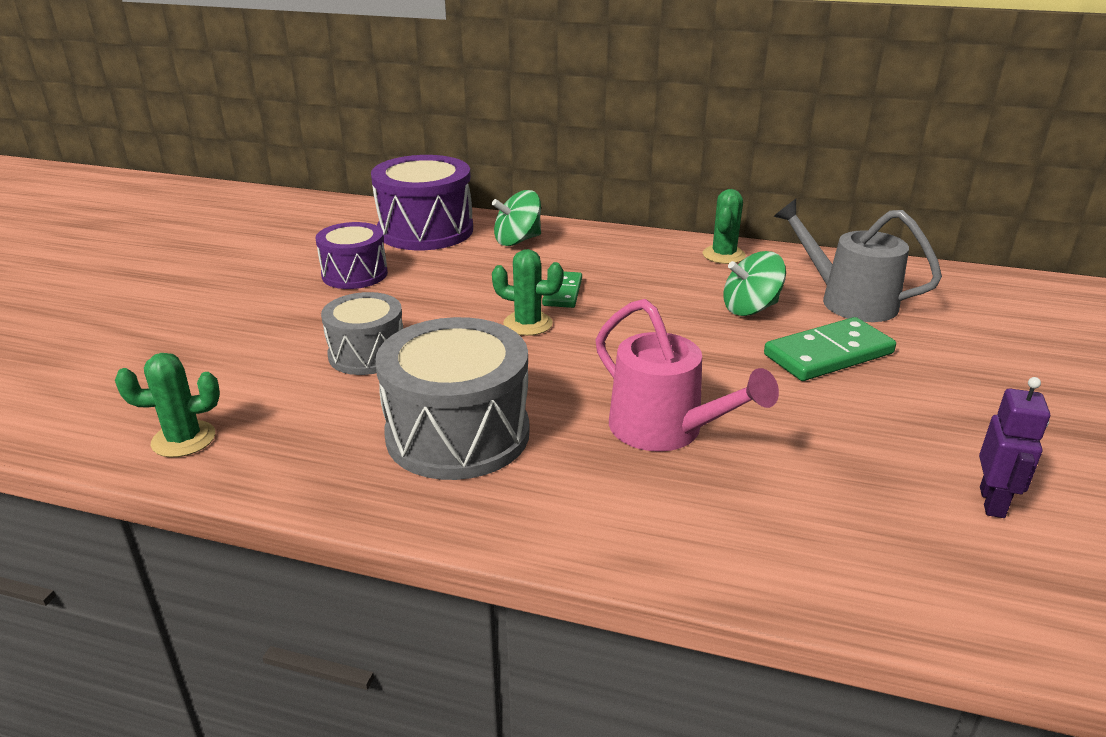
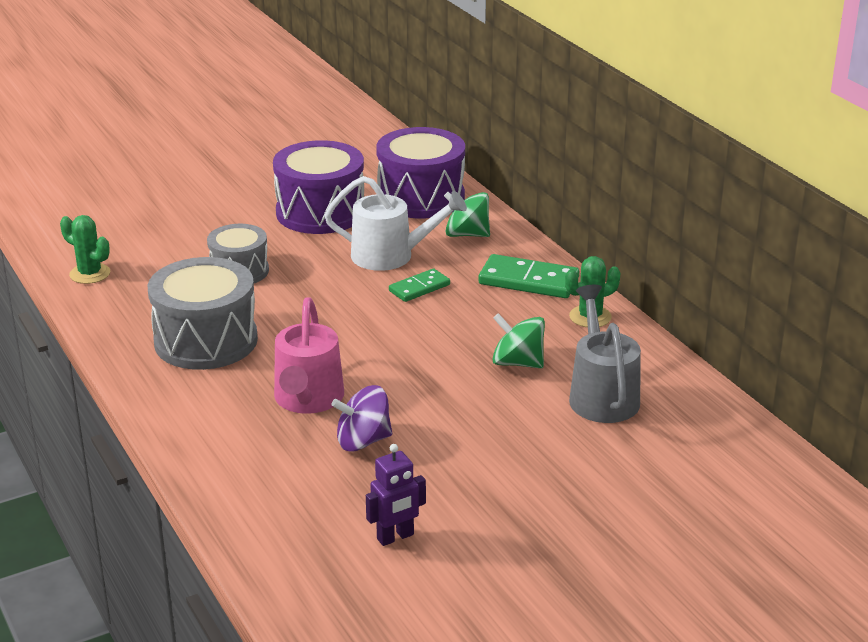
camera: 45 degrees right, 0 degrees up
(354, 274) = (320, 212): purple drum -> purple drum, size x1.62
(488, 280) = (390, 256): none -> white watering can
(528, 324) = (357, 298): green cactus -> none
(785, 436) = (363, 441): none -> purple spinning top
(828, 354) = (498, 417): green domino -> green domino (528, 281)

